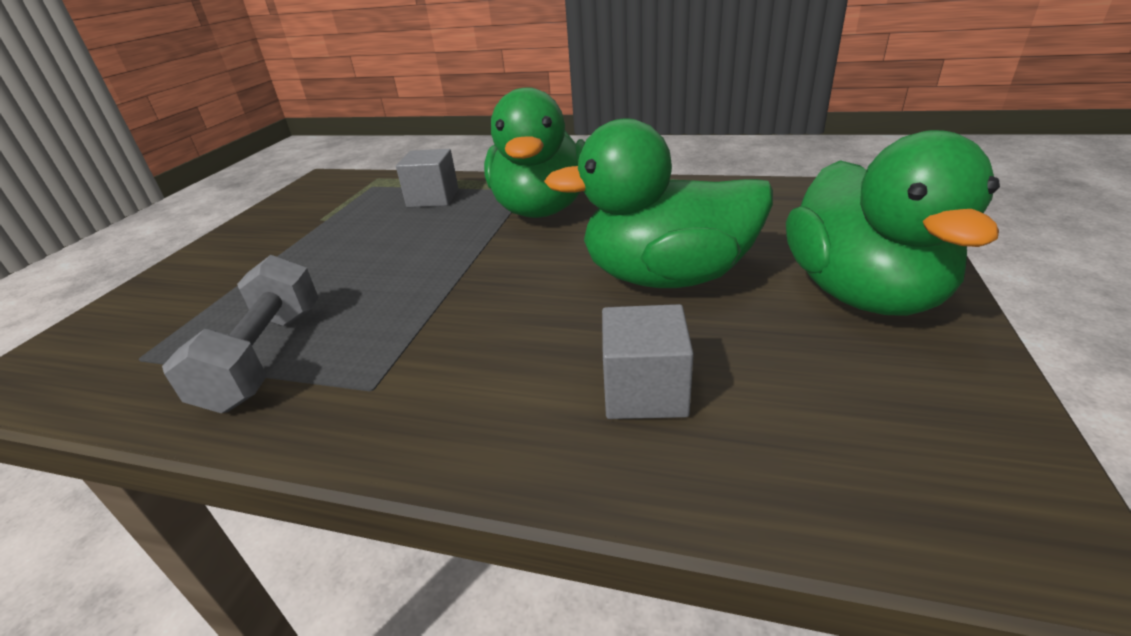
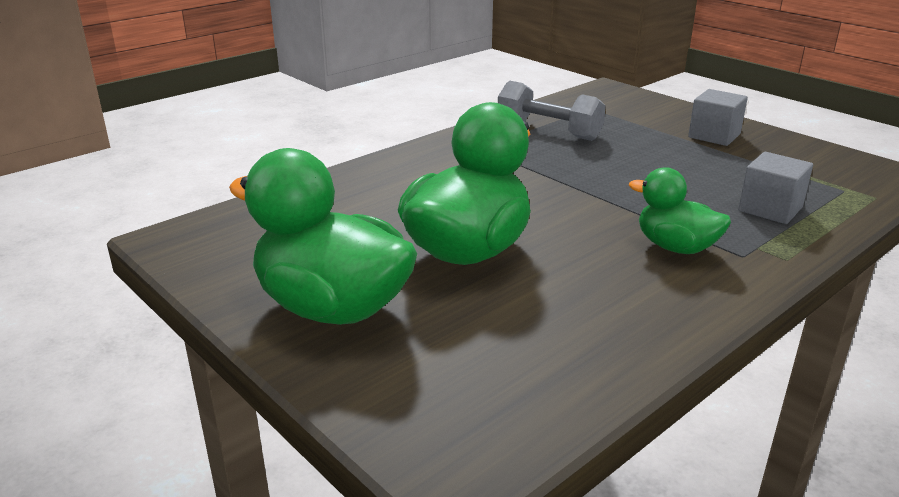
camera: 120 degrees right, 5 degrees down
(541, 209) = (675, 247): green duck -> green duck, size x0.57
(644, 391) = (374, 200): grey cube -> grey cube (714, 136)

